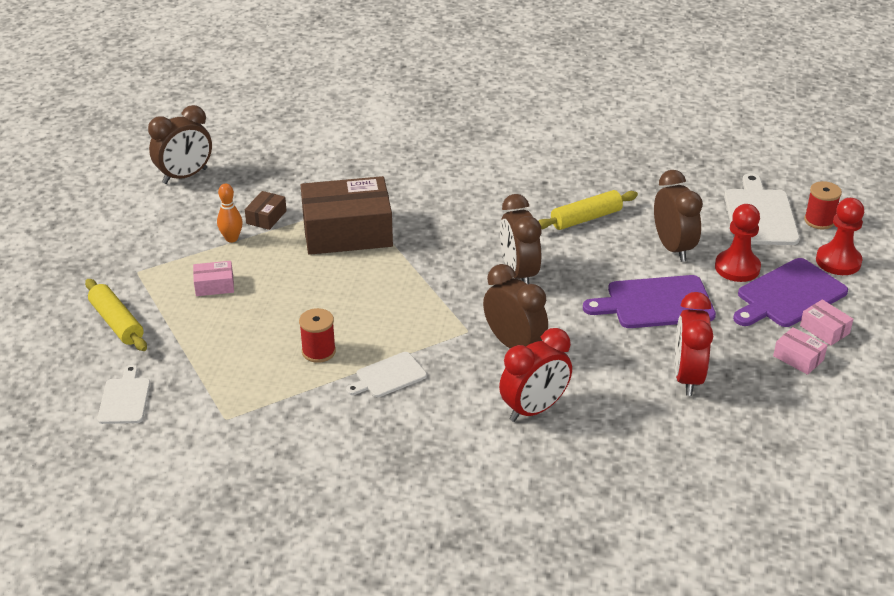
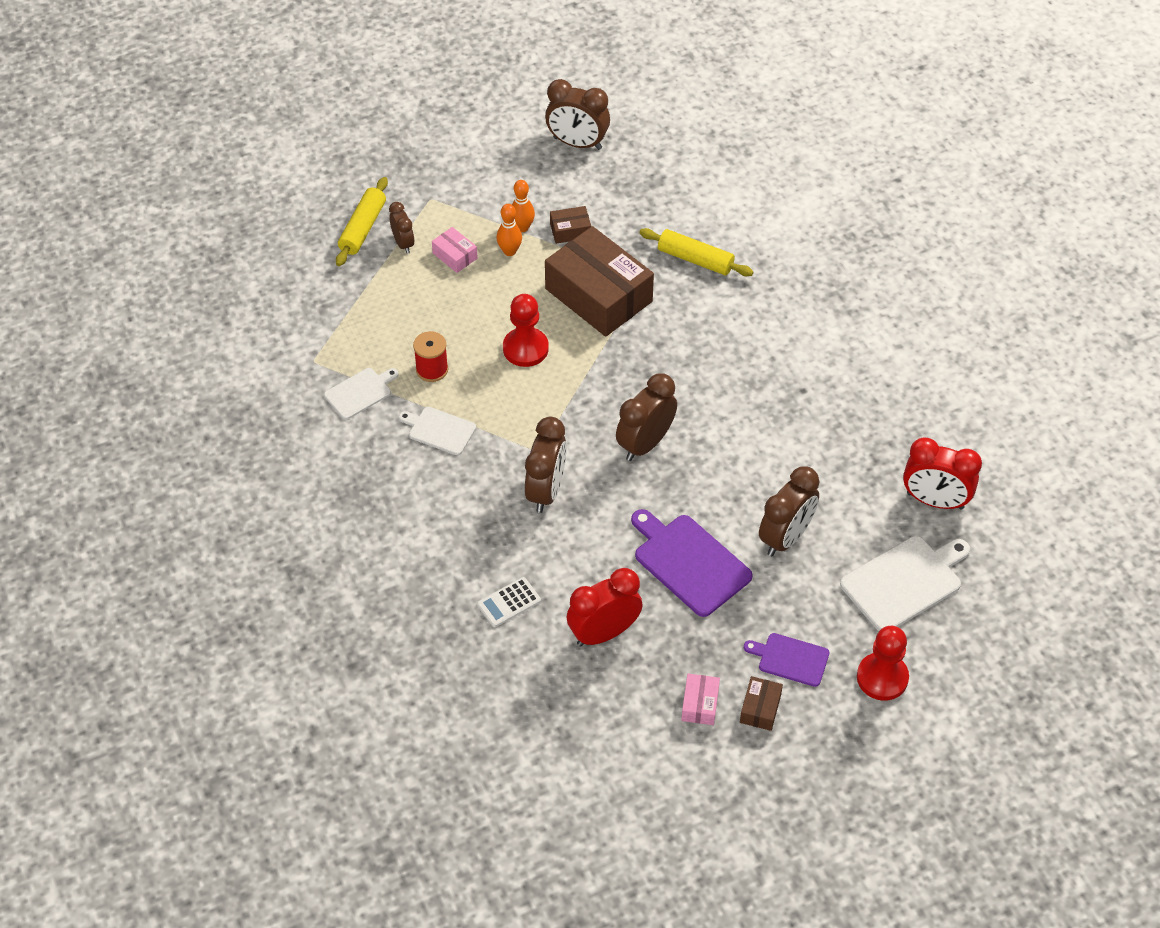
camera: 55 degrees right, 15 degrees up
(125, 399) = (287, 290): white cutting board -> white cutting board (360, 392)
(164, 307) = (403, 243): none -> brown clock
(247, 255) = (509, 251): none -> orange bowling pin
(534, 409) = (477, 546): red clock -> red clock (935, 501)
(586, 218) = (772, 450): yellow rolling pin -> yellow rolling pin (695, 259)
(611, 417) = (509, 602): none -> white calculator
(737, 268) = (798, 601): red pawn -> red pawn (525, 348)
(788, 295) = (790, 659): purple cutting board -> purple cutting board, size x0.59
(819, 221) = (940, 635): red spool -> none
(824, 329) = (760, 708): pink box -> brown box

